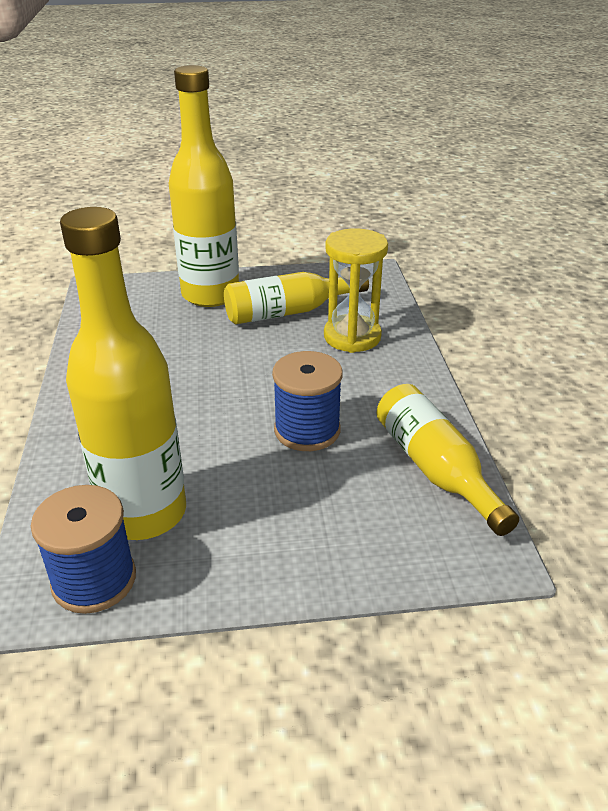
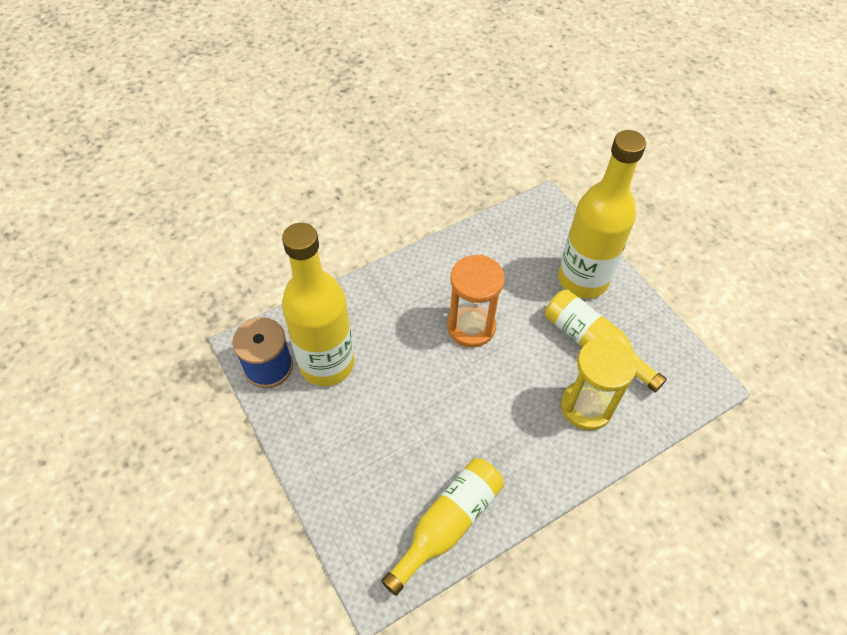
camera: 65 degrees right, 20 degrees up
(200, 378) = (471, 327): none -> orange hourglass
(307, 430) = (448, 421): blue spool -> none

